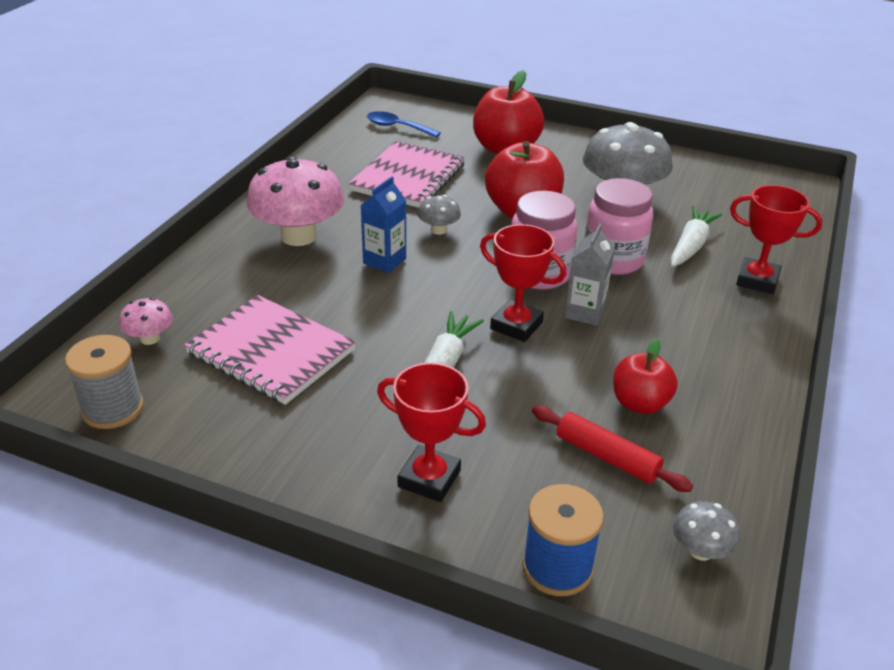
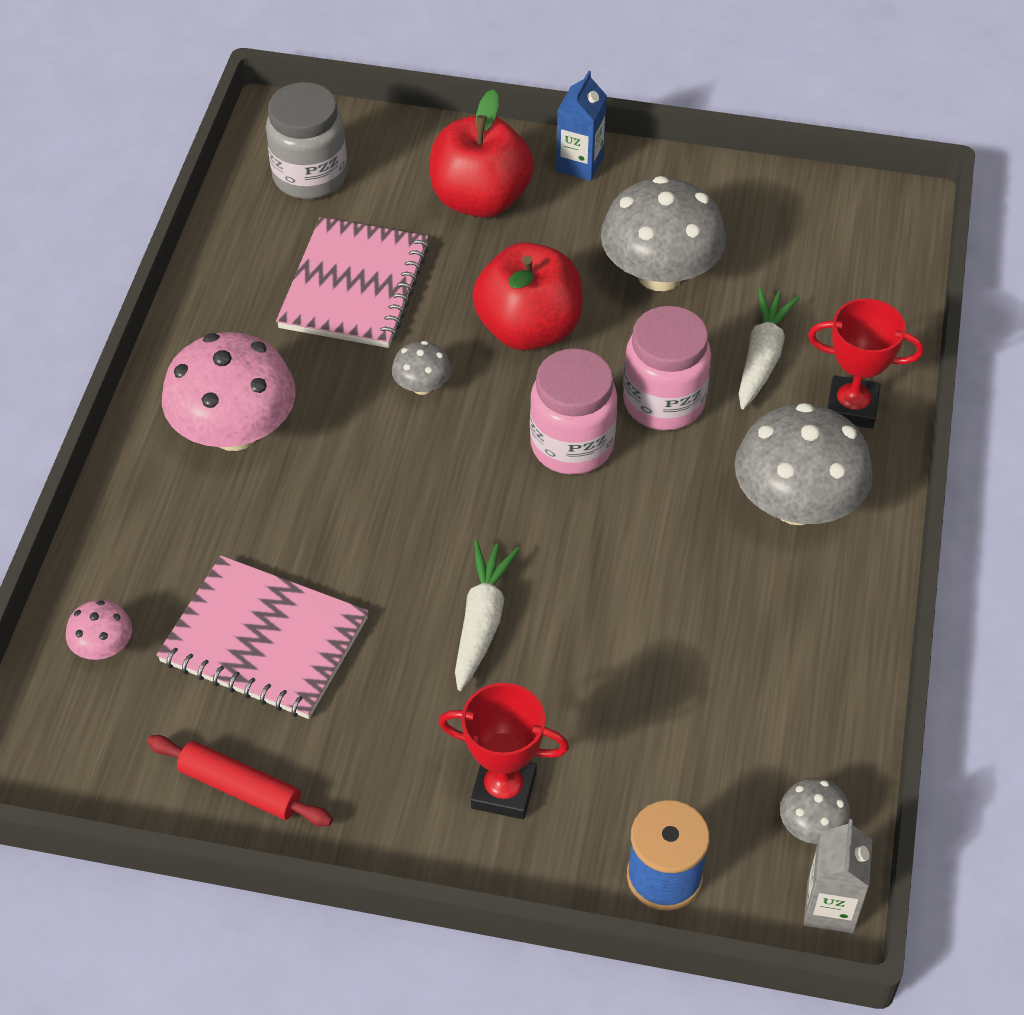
camera: 10 degrees left, 15 degrees up
(113, 409) = (103, 763): grey spool -> none
(384, 261) = (364, 458): blue carton -> blue carton (579, 164)
(397, 127) = (310, 176): blue spoon -> grey jar
(516, 325) = (559, 541): red trophy -> none
(584, 312) = (640, 503): grey carton -> grey carton (830, 907)
(607, 457) = (697, 723): red rolling pin -> red rolling pin (240, 788)
(639, 403) = (725, 638): red apple -> none
(708, 329) = (796, 504): none -> grey mushroom

